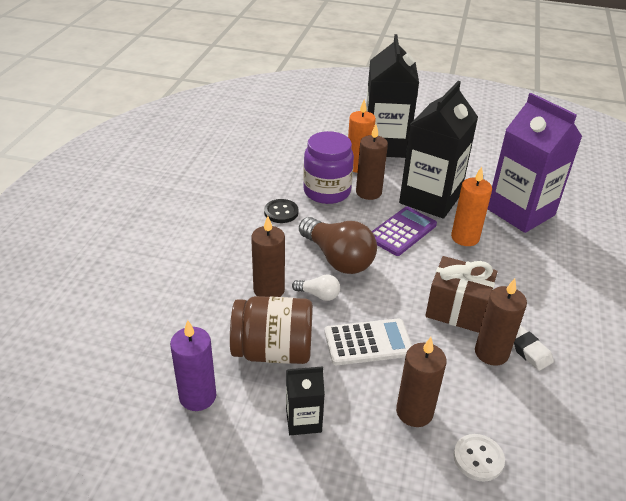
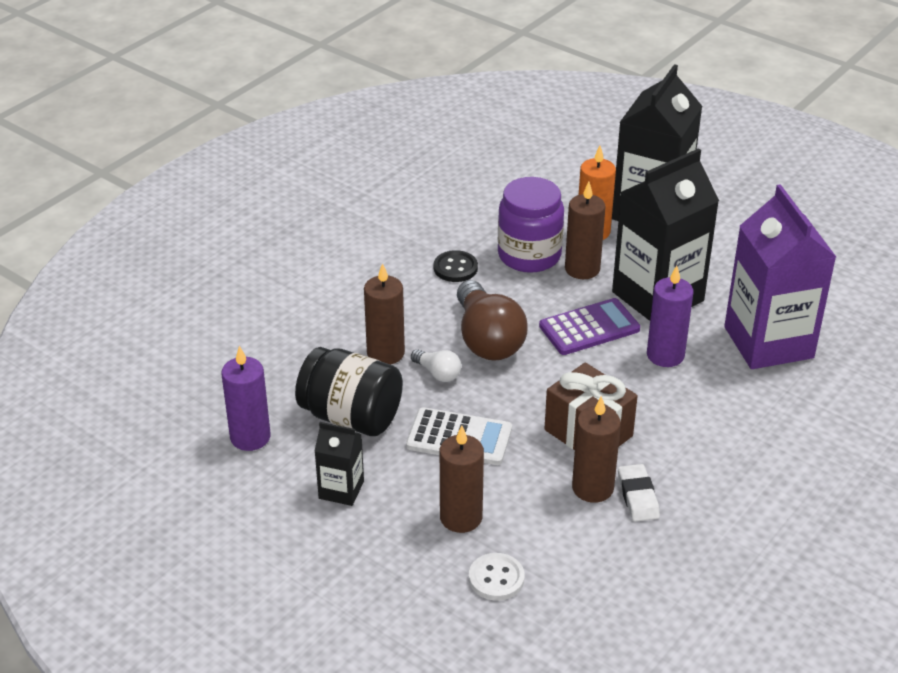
camera: 25 degrees right, 0 degrees up
(273, 351) = (351, 417): brown jar -> black jar
(465, 237) = (665, 355): orange candle -> purple candle

